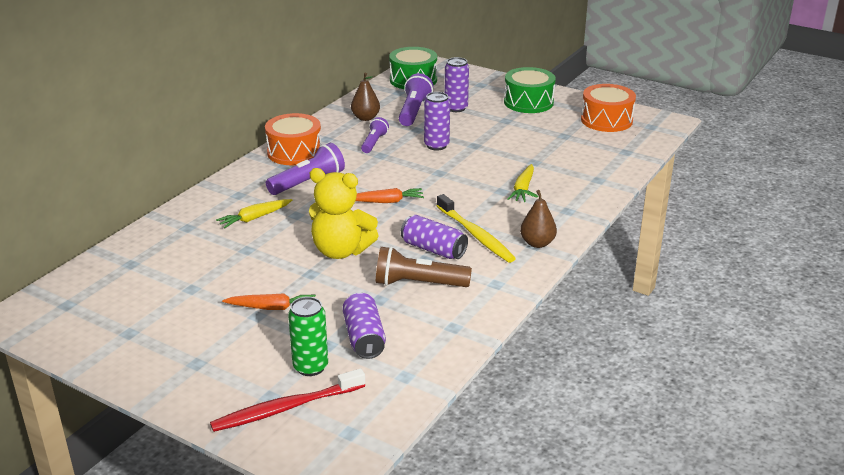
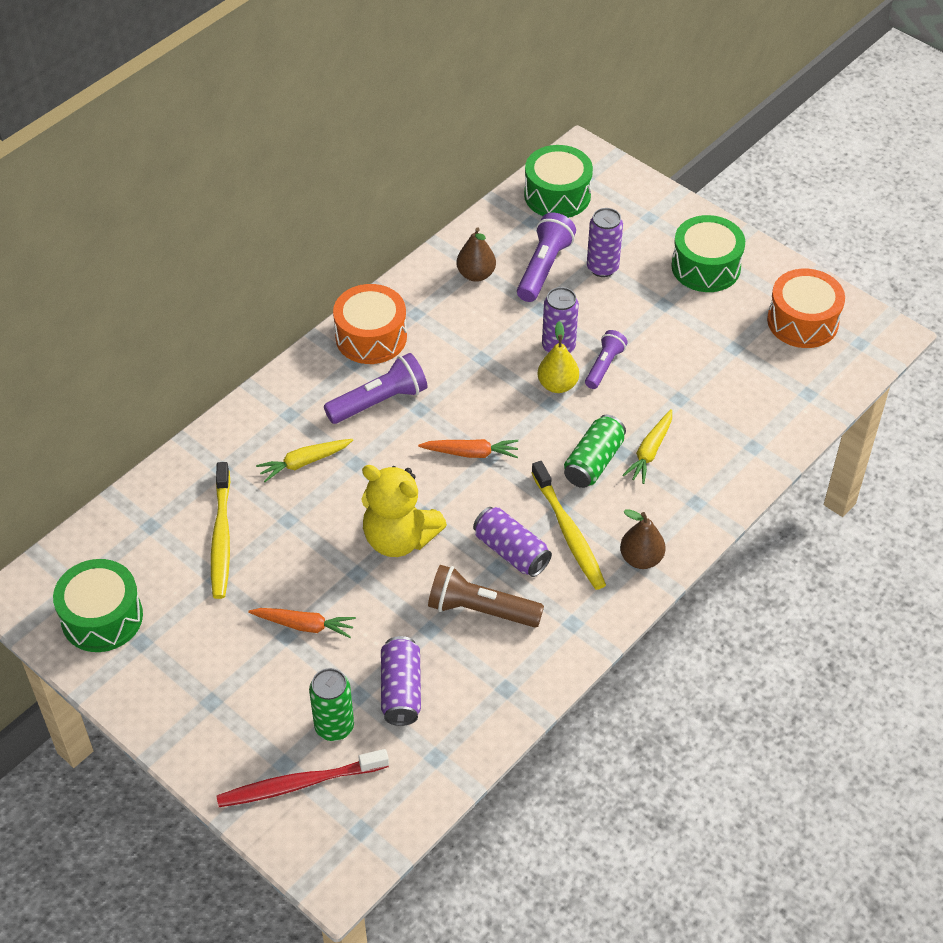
camera: 10 degrees right, 20 degrees up
(92, 321) = (102, 617): none -> green drum
(192, 265) = (221, 538): none -> yellow toothbrush
(374, 143) = (477, 330): purple flashlight -> purple flashlight (604, 366)
(442, 163) = (557, 385): none -> yellow pear
(482, 198) = (594, 462): none -> green can

